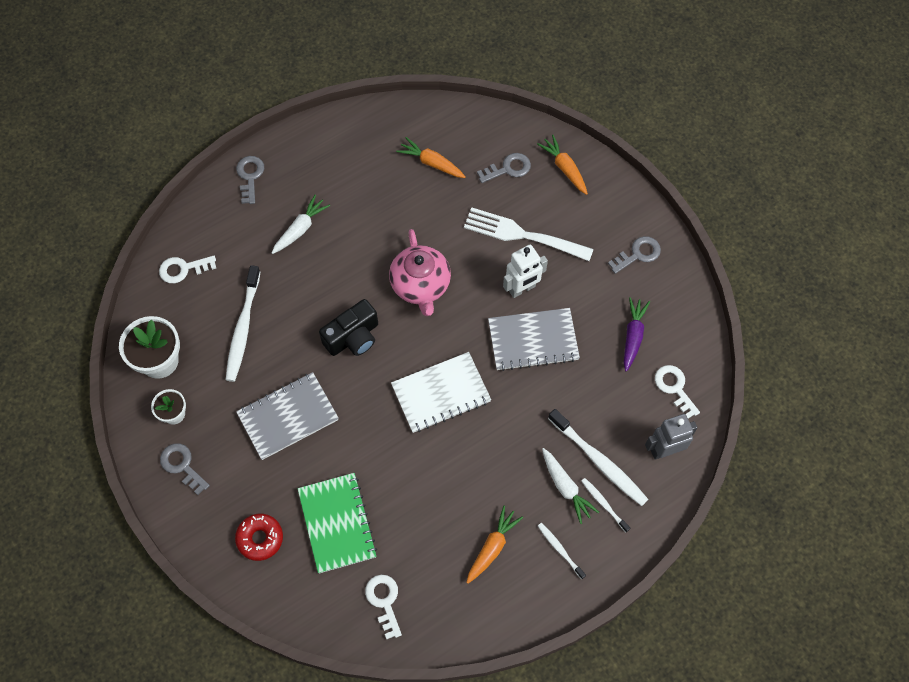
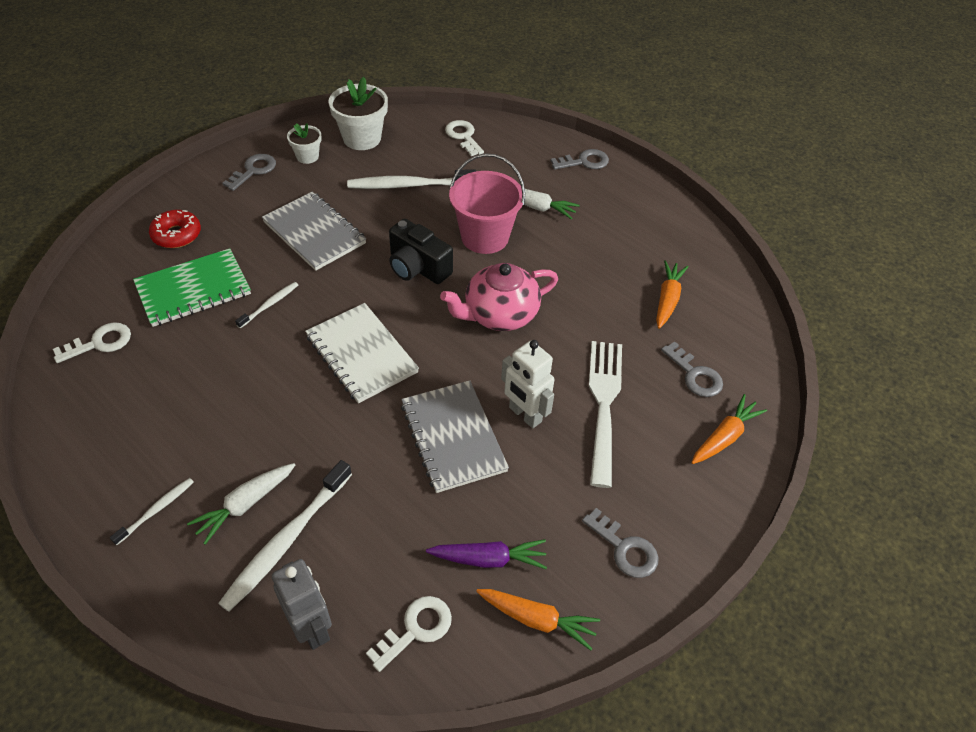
camera: 75 degrees right, 15 degrees down
(328, 278) = (485, 237): none -> pink bucket
(492, 547) = (162, 435): orange carrot -> orange carrot (537, 619)
(603, 504) = (223, 555): white toothbrush -> white toothbrush (269, 305)

